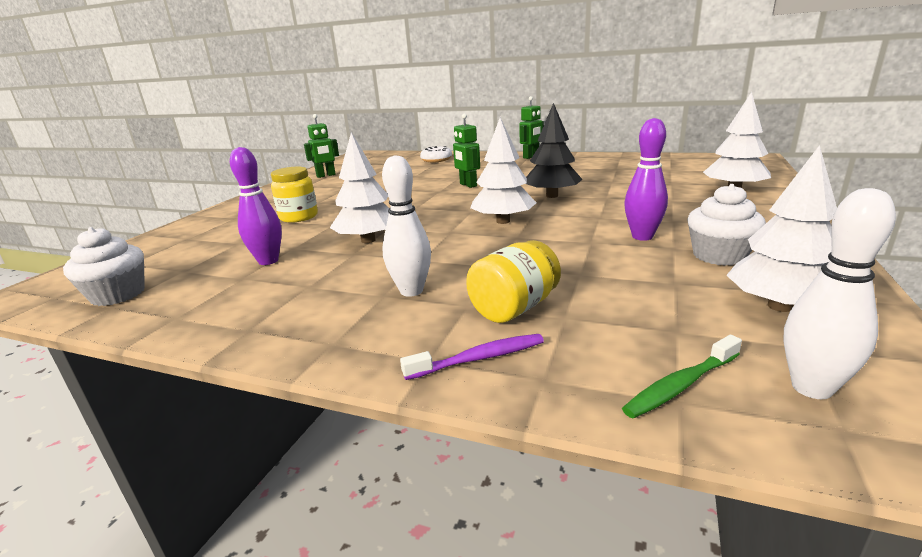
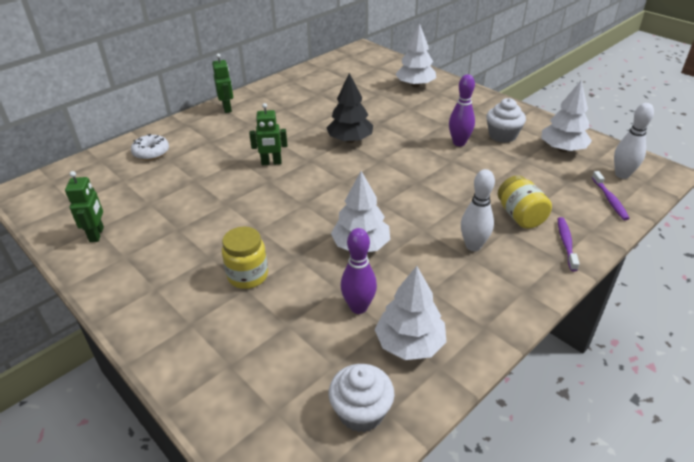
camera: 65 degrees left, 15 degrees up
(503, 221) = (383, 176): white tree -> white tree (410, 343)
(680, 385) = (610, 200): green toothbrush -> purple toothbrush

